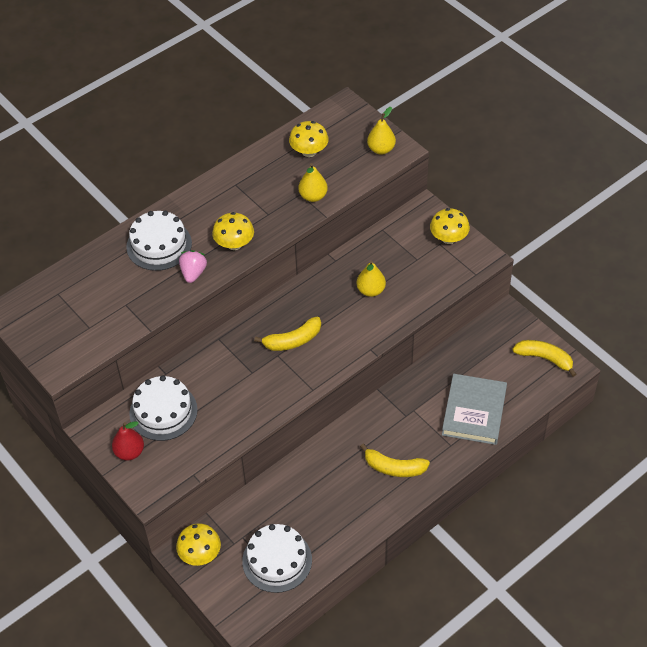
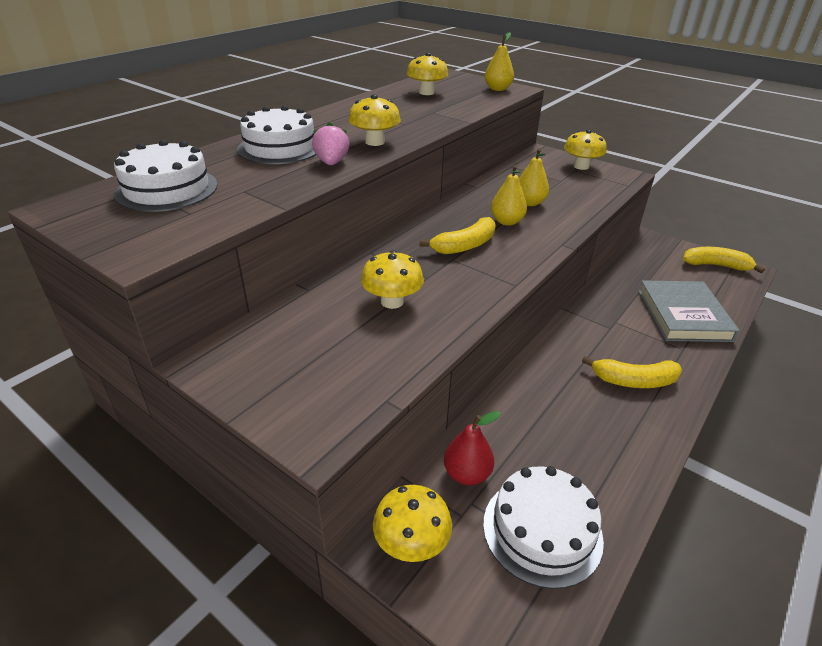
camera: 15 degrees left, 15 degrees down
(129, 452) = (271, 384): red pear -> red pear (467, 474)
(163, 411) = (315, 329): white cake -> white cake (167, 189)
(220, 393) = (392, 301): none -> yellow mushroom
(313, 196) = (447, 113): yellow pear -> yellow pear (506, 221)

